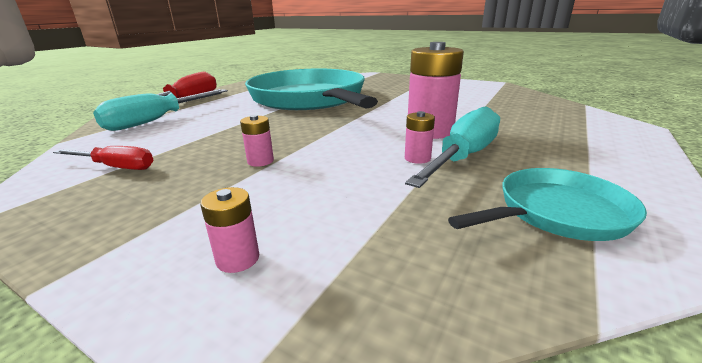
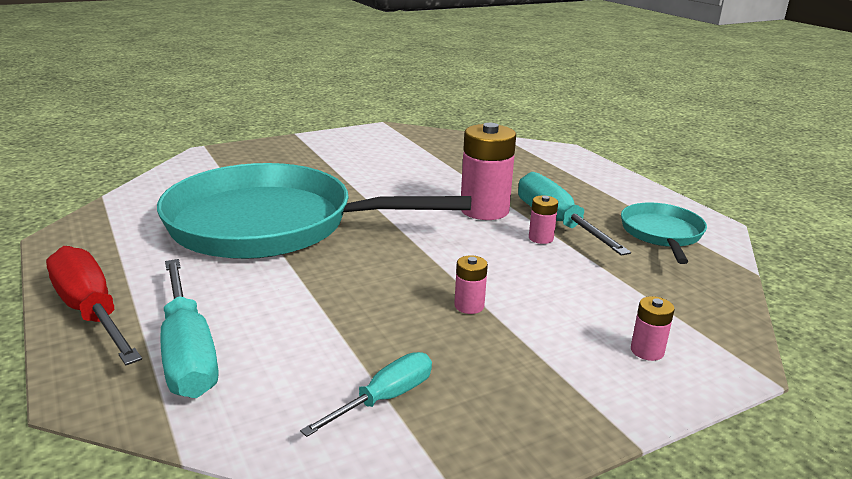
camera: 60 degrees left, 0 degrees up
(116, 167) = (385, 398): red screwdriver -> turquoise screwdriver

